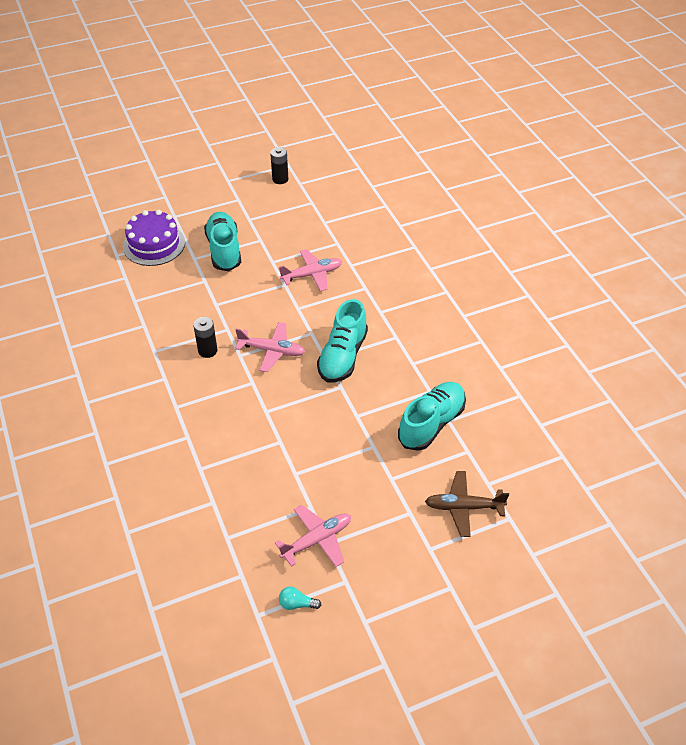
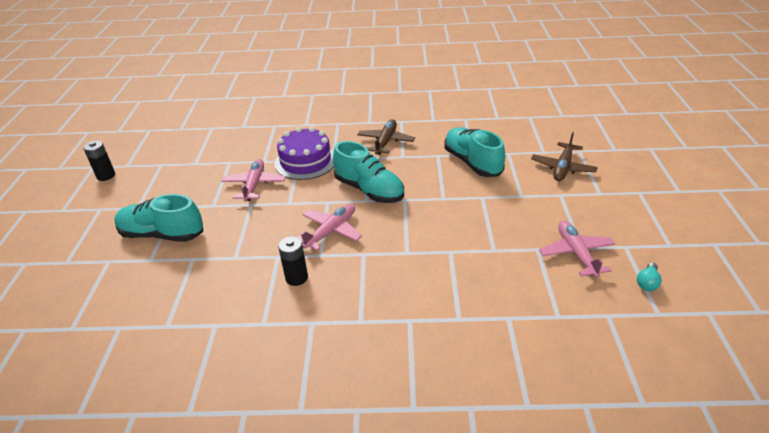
camera: 65 degrees left, 10 degrees down
(154, 244) = (92, 289): purple cake -> purple cake (305, 161)
(432, 341) = (385, 142): none -> brown plane

